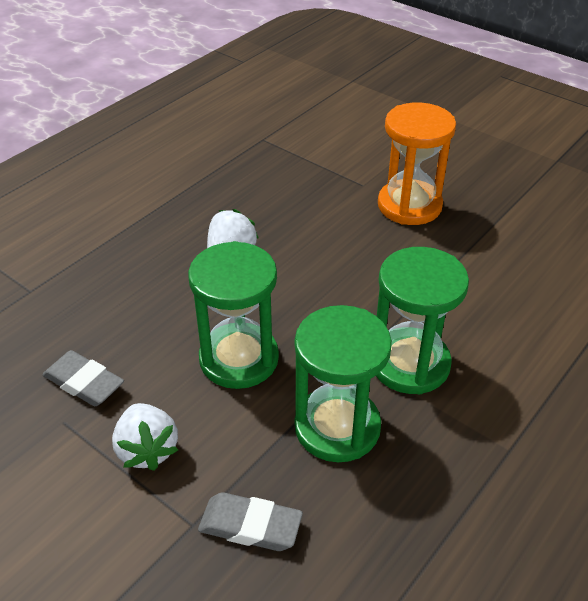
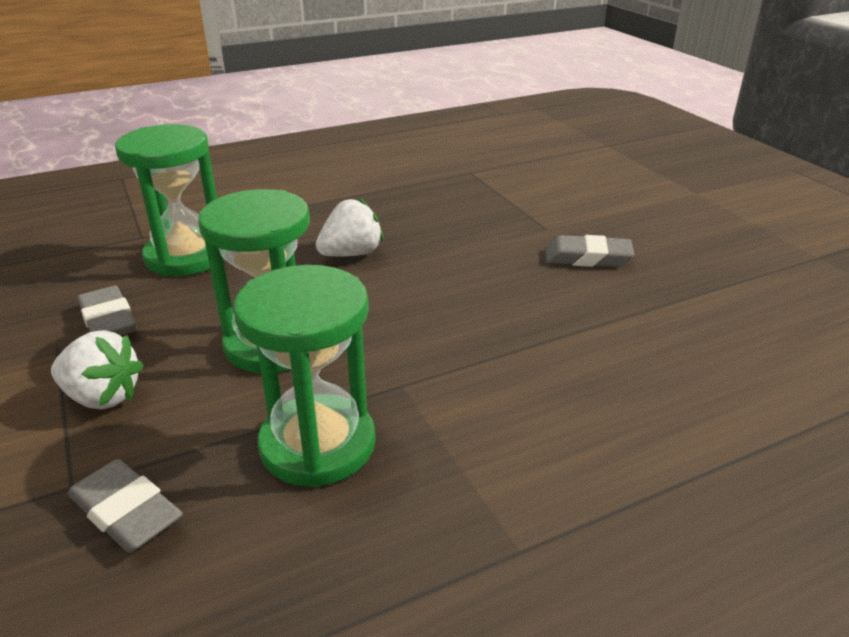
camera: 25 degrees right, 10 degrees down
(147, 450) = (102, 397): white strawberry -> white strawberry turned 75 degrees counterclockwise
(409, 205) = (587, 258): orange hourglass -> grey eraser
(410, 364) = (462, 407): green hourglass -> green hourglass (186, 256)

